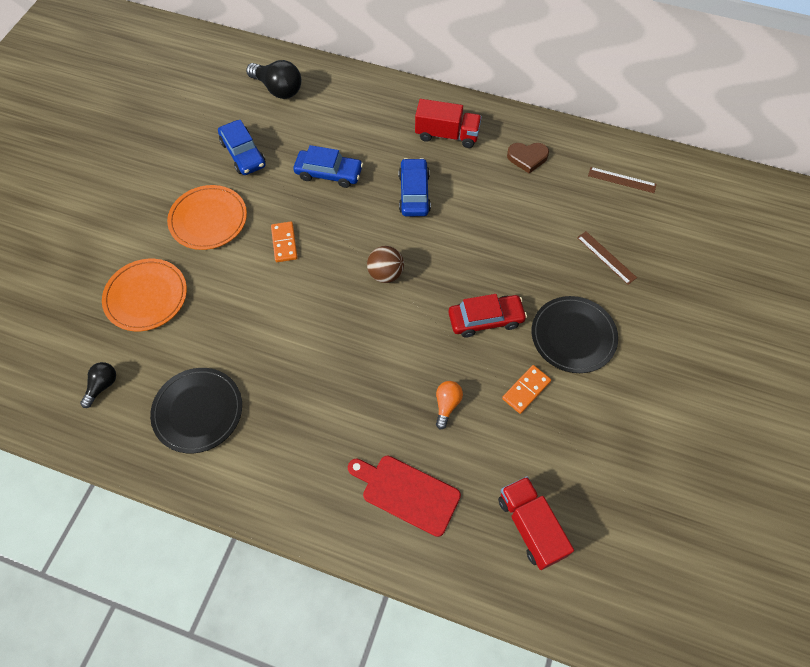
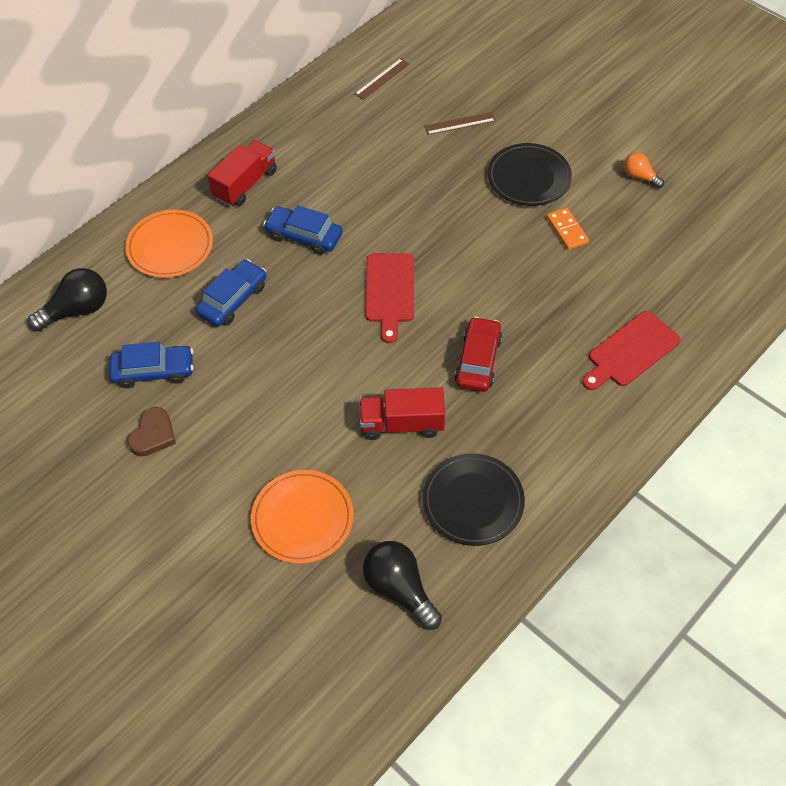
camera: 65 degrees left, 5 degrees down
(102, 386) = (400, 589): black light bulb -> black light bulb, size x1.73
(208, 219) = (229, 430): orange plate -> orange plate (170, 246)
(284, 243) = (303, 366): orange domino -> none
(385, 274) = (390, 291): brown ball -> red cutting board
(447, 405) = (556, 292): orange light bulb -> orange light bulb (639, 177)
(485, 319) = (481, 232): red car -> red car (478, 360)
(527, 158) = (315, 134): brown heart -> brown heart (153, 435)
(530, 526) = (693, 275): red truck -> red truck (402, 424)

